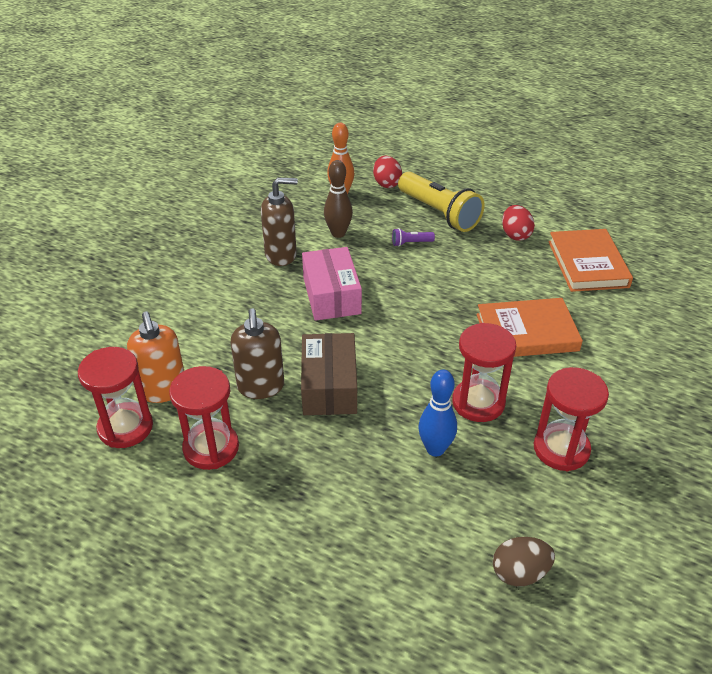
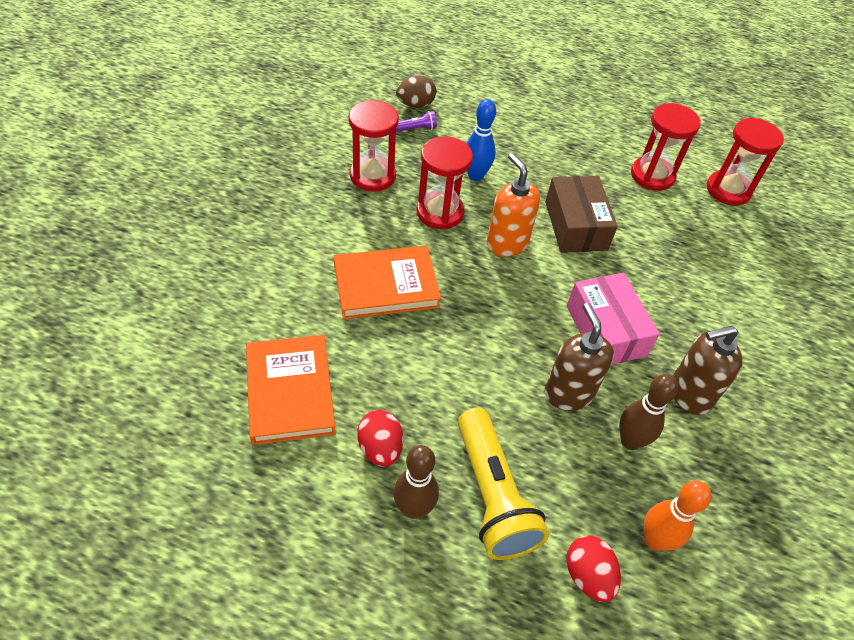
camera: 170 degrees right, 10 degrees up
(163, 390) = (718, 220): orange soap dispenser -> orange soap dispenser (506, 243)
(261, 387) = (636, 224): brown soap dispenser -> brown soap dispenser (568, 393)
(411, 243) = (527, 424): purple flashlight -> purple flashlight (416, 129)
(439, 213) = (493, 495): yellow flashlight -> yellow flashlight turned 150 degrees counterclockwise
(490, 209) = (413, 508): none -> brown bowling pin

